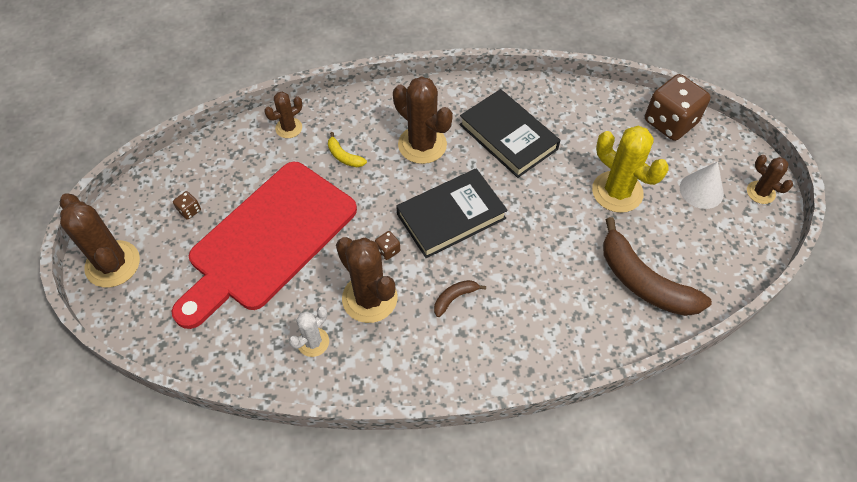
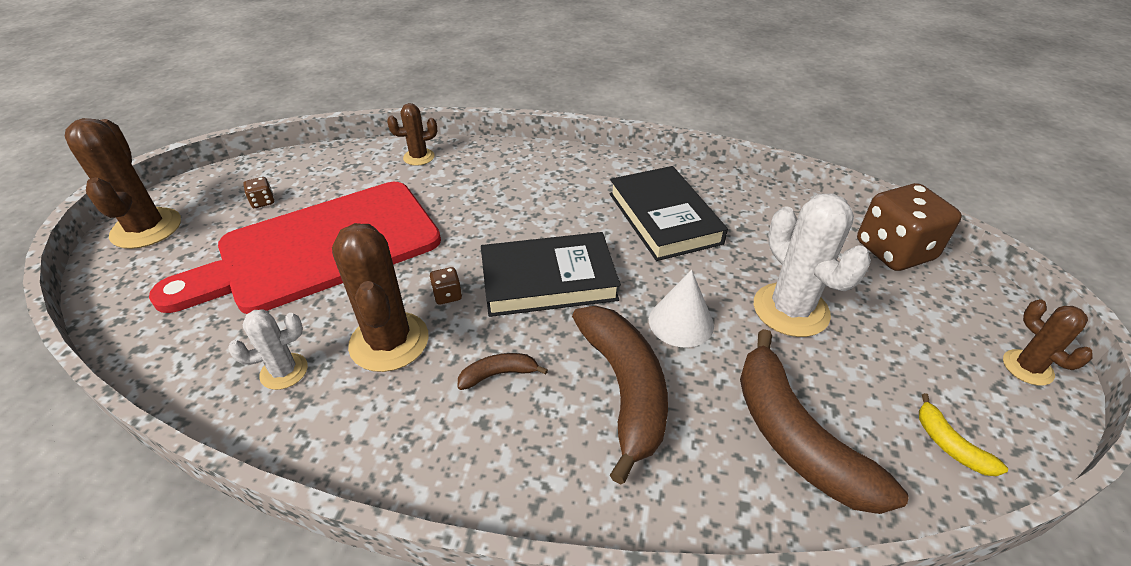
camera: 20 degrees right, 15 degrees down
(344, 156) = (459, 193): yellow banana -> yellow banana (949, 445)
(422, 145) = (555, 202): brown cactus -> none
(536, 283) = (624, 389): none -> brown banana
(617, 192) = (790, 310): yellow cactus -> white cactus
(701, 190) = (925, 340): white cone -> white cone (681, 322)

